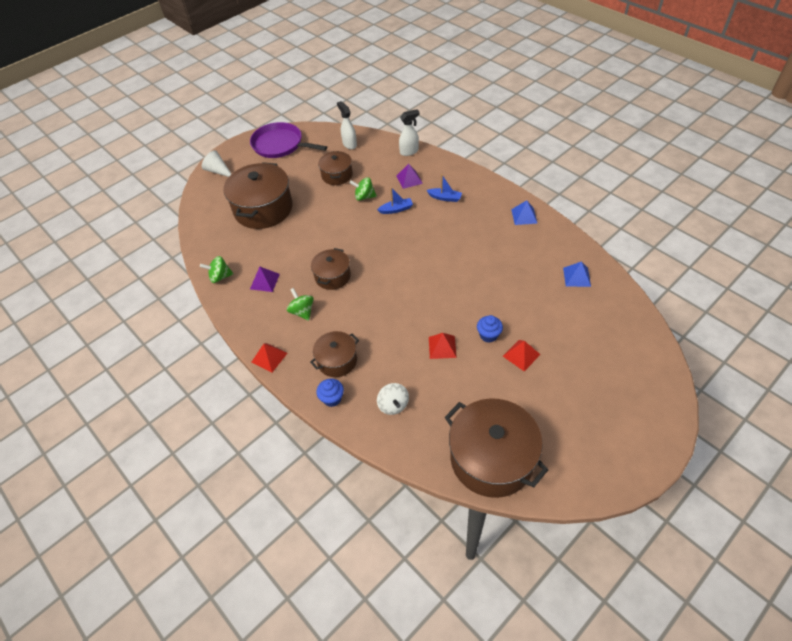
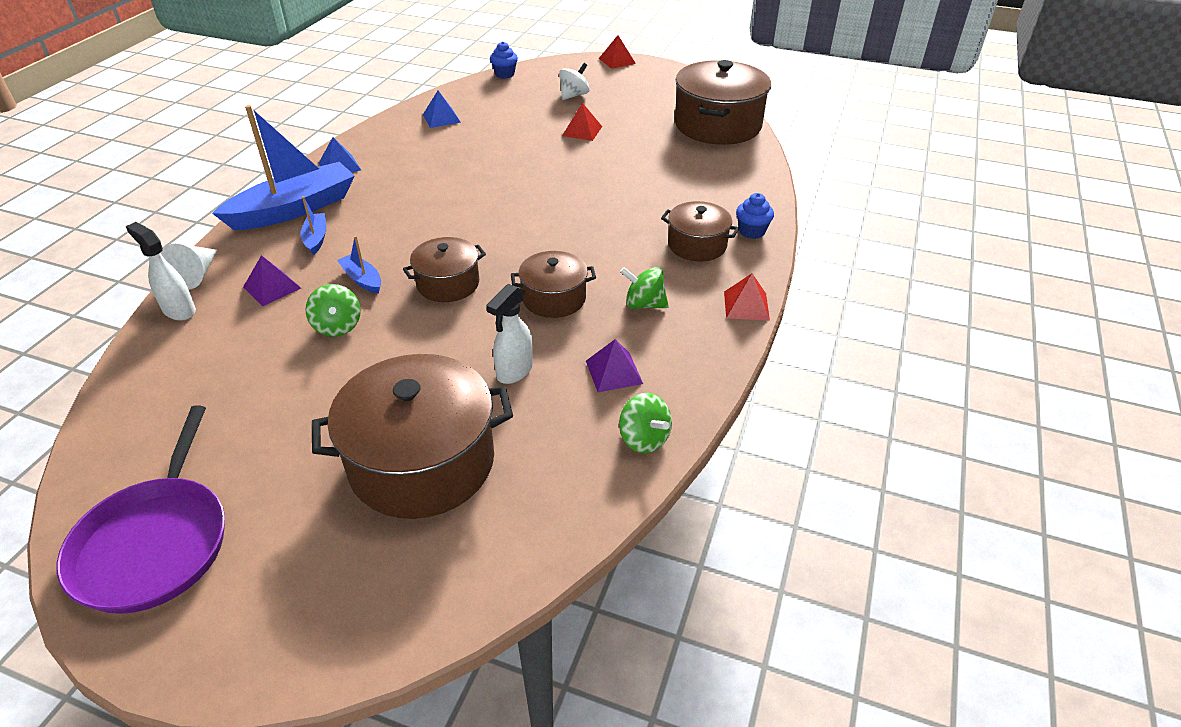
camera: 120 degrees left, 10 degrees down
(218, 171) = (296, 638): white cone -> white cone (196, 274)
(302, 311) = (644, 304): green spinning top -> green spinning top turned 75 degrees clockwise
(337, 175) = (275, 386): brown pot -> brown pot (448, 284)
(349, 144) = (152, 406): white spray bottle -> white spray bottle (514, 371)
(393, 405) = (717, 189): white spinning top -> white spinning top (574, 95)
(442, 347) = (610, 177): red pyramid -> red pyramid (617, 61)
(480, 193) = (294, 209): none -> blue boat
(488, 335) = (570, 153): blue cupcake -> blue cupcake (504, 74)

